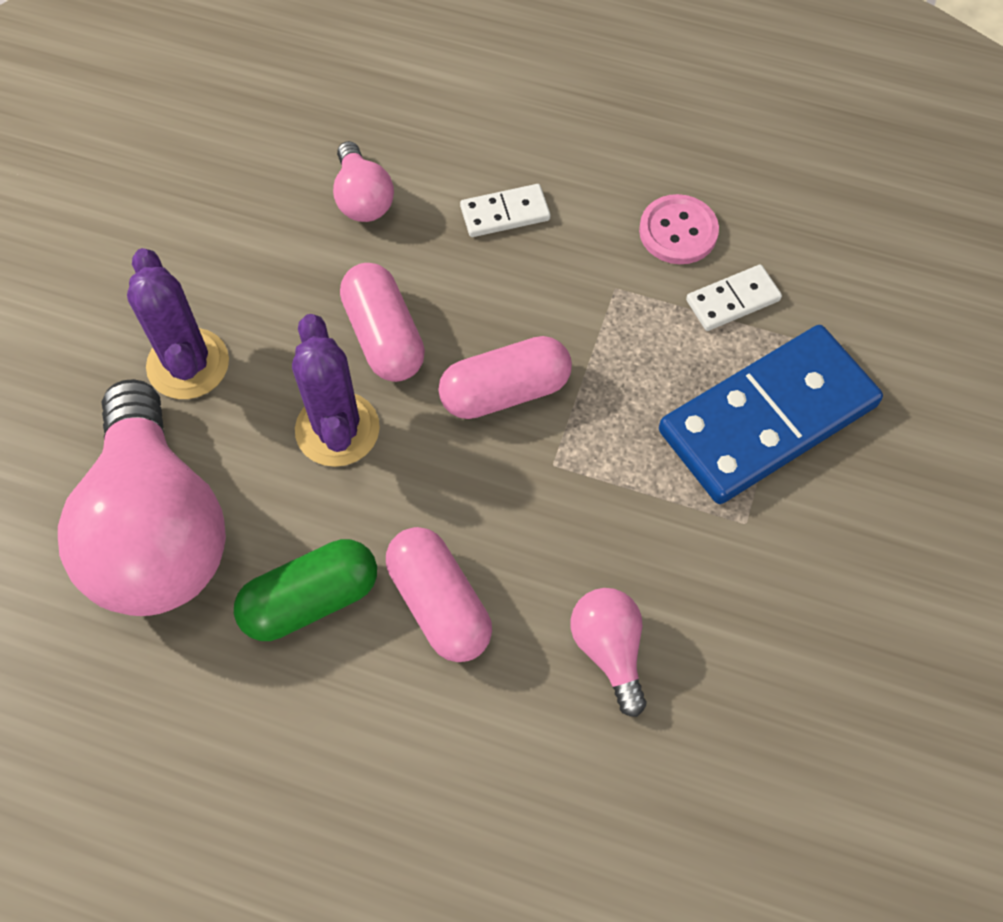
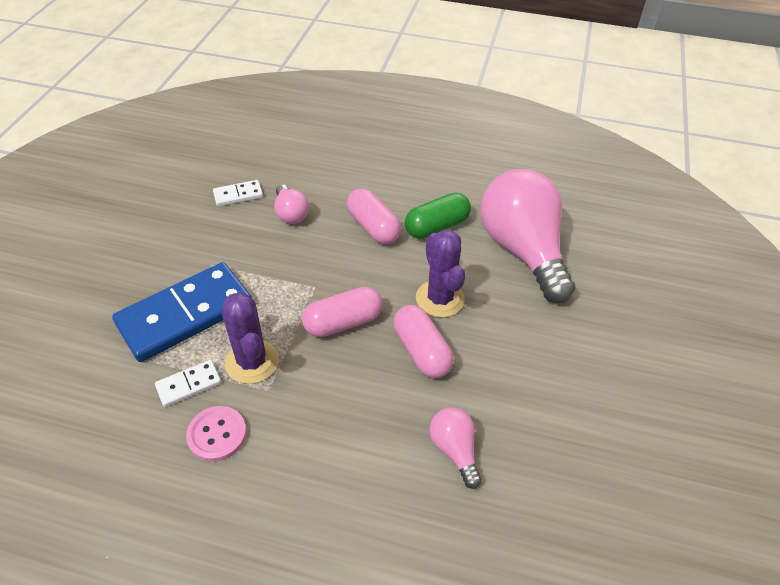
camera: 175 degrees right, 15 degrees down
(188, 364) = (539, 330): purple cactus -> purple cactus (252, 362)
(505, 213) = (346, 443): white domino -> white domino (238, 195)

